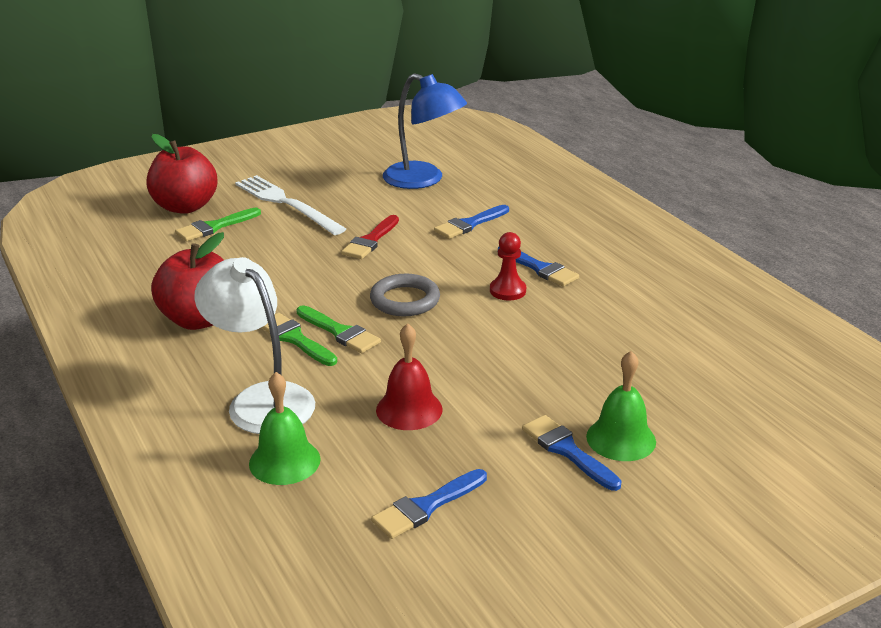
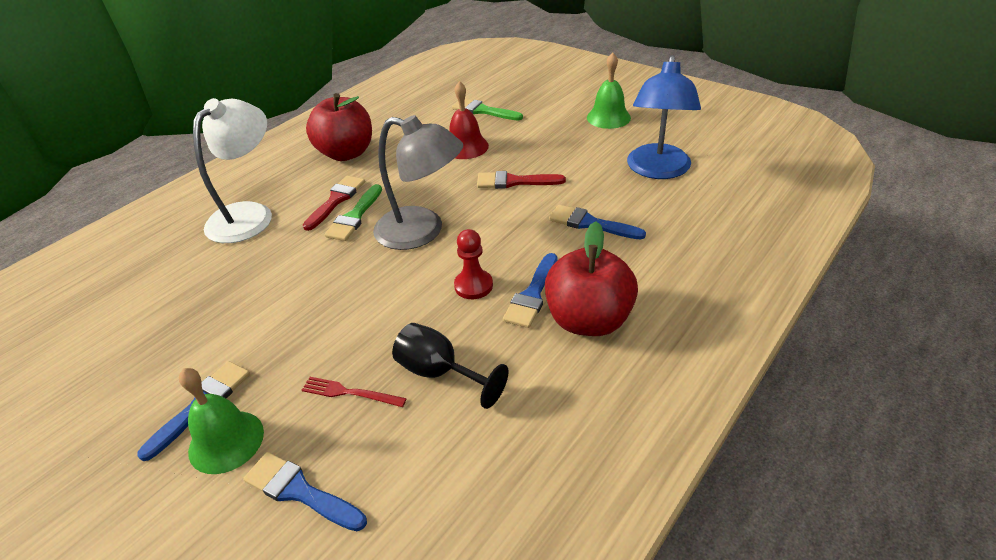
camera: 70 degrees right, 10 degrees up
(185, 207) = (505, 90): red apple -> red apple (588, 320)
(284, 461) = (173, 251): green bell -> green bell (608, 117)
(286, 204) = (546, 124): white fork -> none
(295, 339) = (336, 200): green brush -> red brush
(405, 300) = (422, 232): grey ring -> grey lamp
(409, 409) = (251, 288): red bell -> red bell (466, 147)
(426, 507) = (117, 339): blue brush -> blue brush (300, 491)
(600, 369) = (350, 393): none -> red fork
(602, 325) = (440, 373): none -> black goblet

